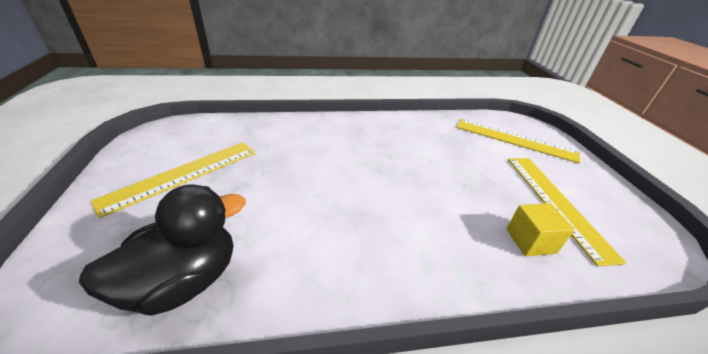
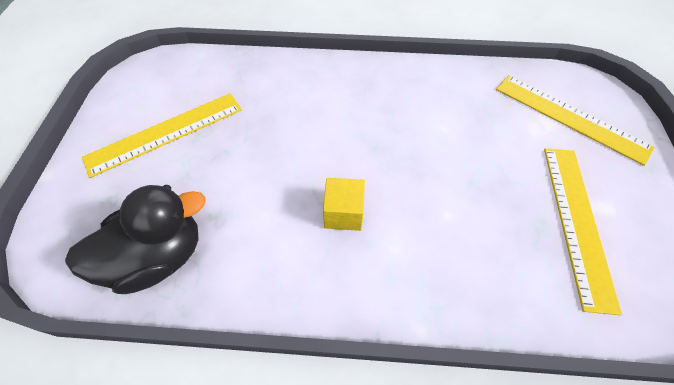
camera: 15 degrees right, 20 degrees up
(530, 241) = (518, 268): yellow cube -> yellow cube (343, 213)

